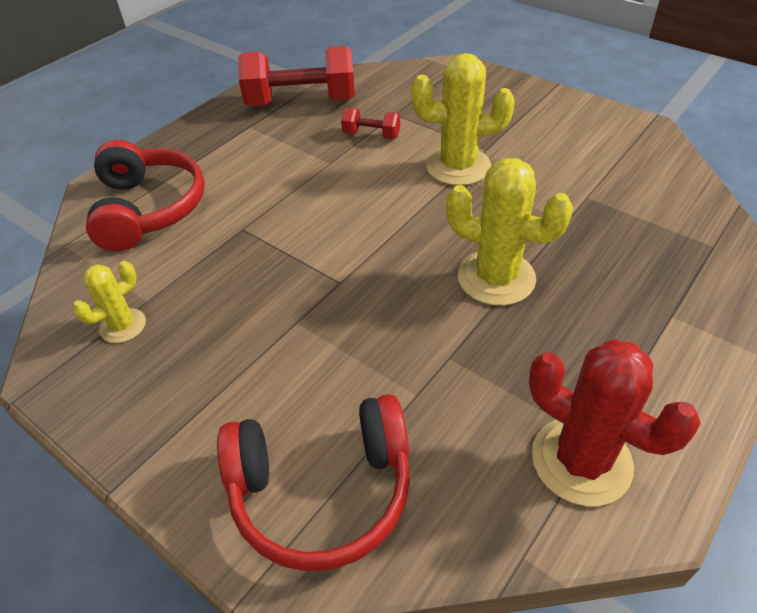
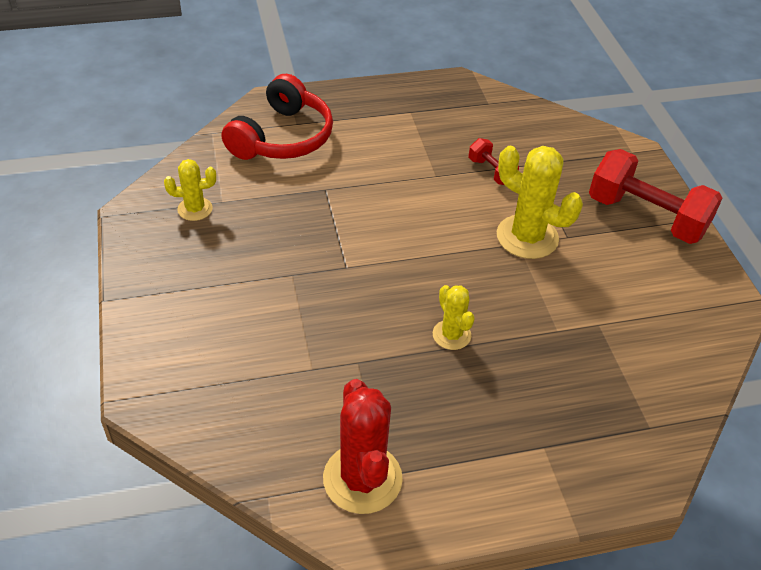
camera: 35 degrees right, 0 degrees up
(301, 102) = (470, 113): red dumbbell -> red dumbbell (646, 217)
(322, 491) = (203, 380): red headphones -> none
(496, 278) = (451, 335): yellow cactus -> yellow cactus, size x0.56

